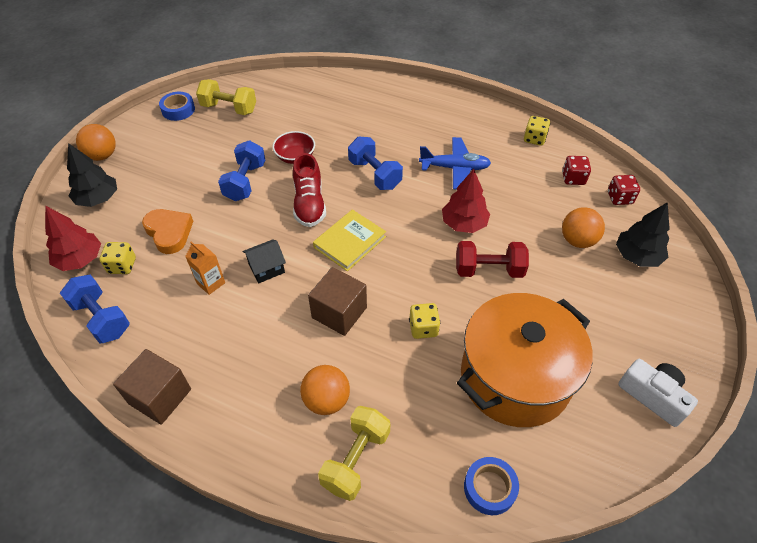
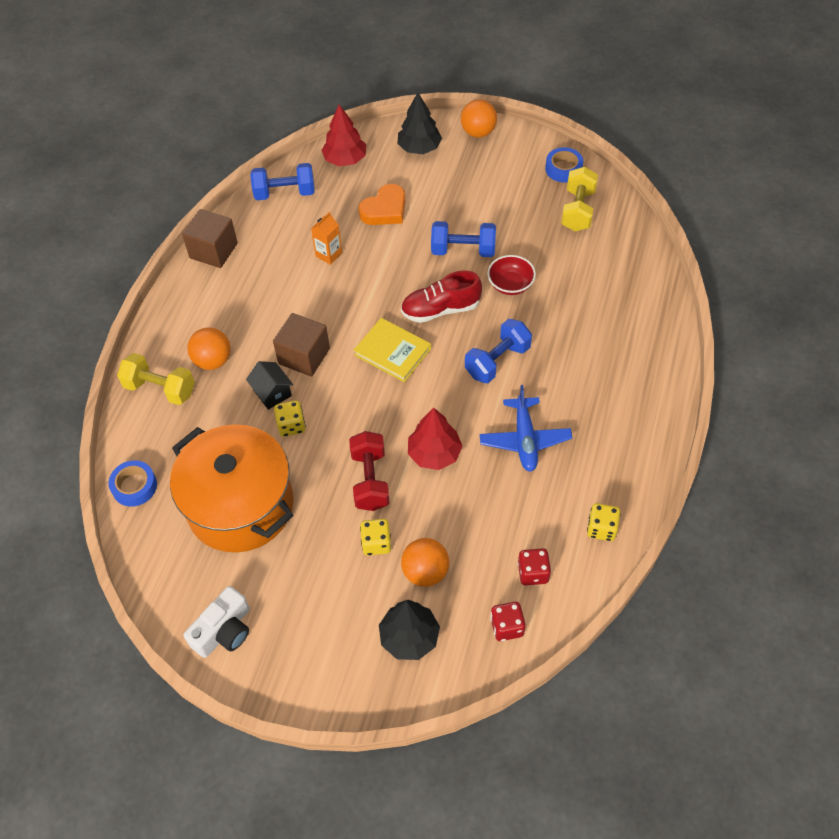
camera: 85 degrees right, 5 degrees up
(101, 318) = (285, 193): blue dumbbell -> blue dumbbell turned 45 degrees clockwise
(122, 266) = (341, 189): yellow dice -> yellow dice (376, 543)
(267, 268) = (350, 291): black house -> black house (272, 393)

